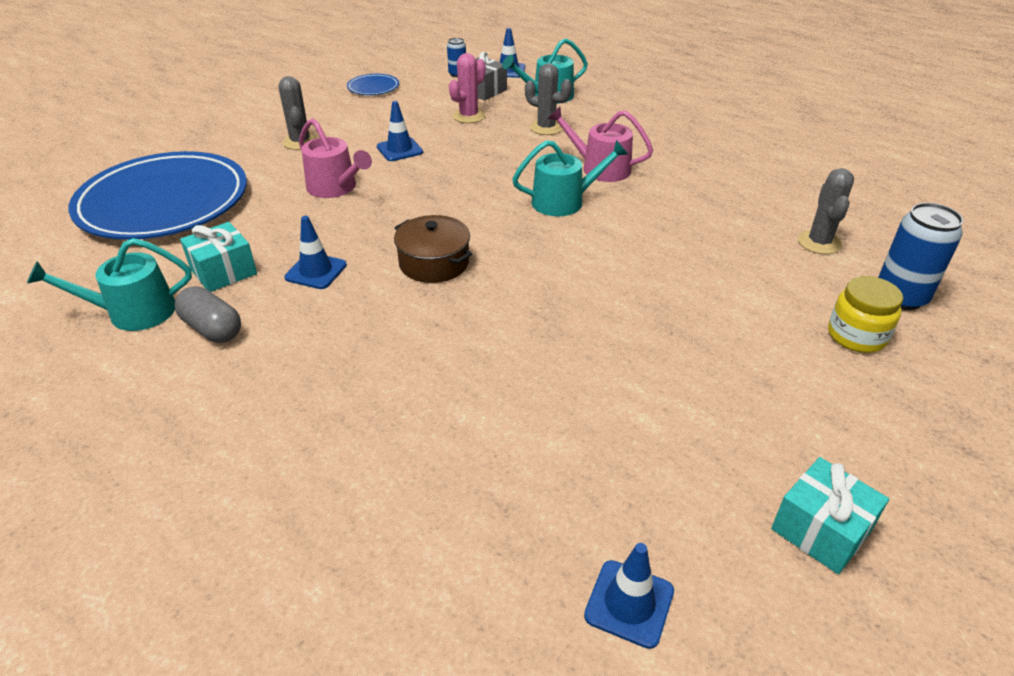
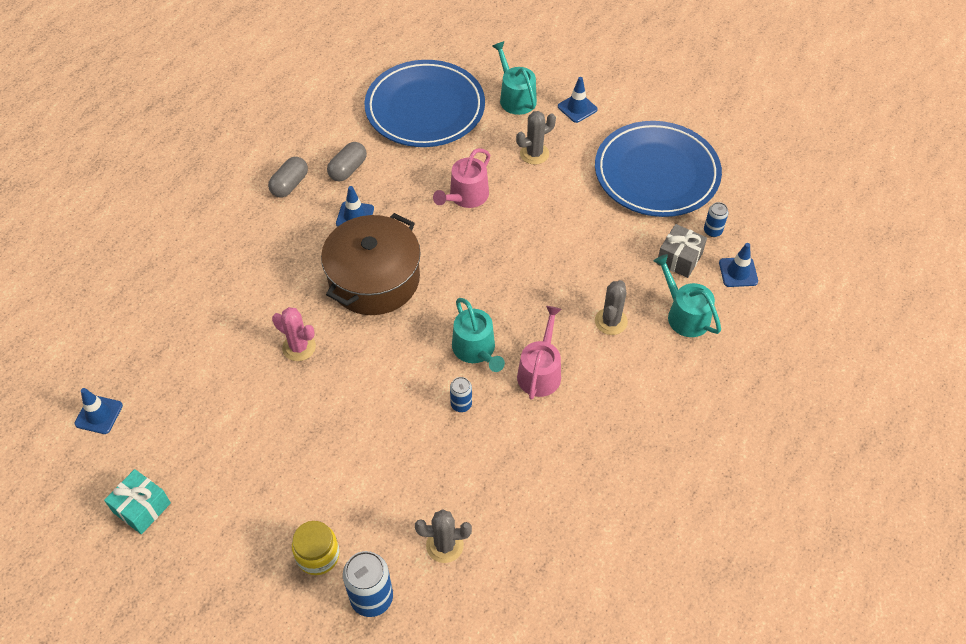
camera: 80 degrees right, 15 degrees up
(133, 312) = (301, 143): turquoise watering can -> turquoise watering can (515, 97)
(223, 271) = (348, 169): turquoise gift -> grey capsule
(373, 87) = (656, 173): blue plate -> blue plate, size x2.48
(399, 149) = (538, 221): blue traffic cone -> blue traffic cone (577, 108)
(434, 263) = (374, 279): brown pot -> brown pot, size x1.78
(468, 116) = (617, 257): pink cactus -> pink cactus (299, 347)
(637, 217) = (461, 404): none -> blue can

